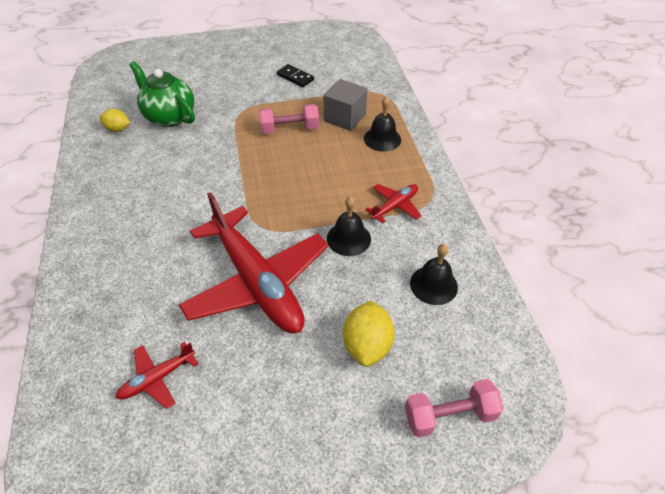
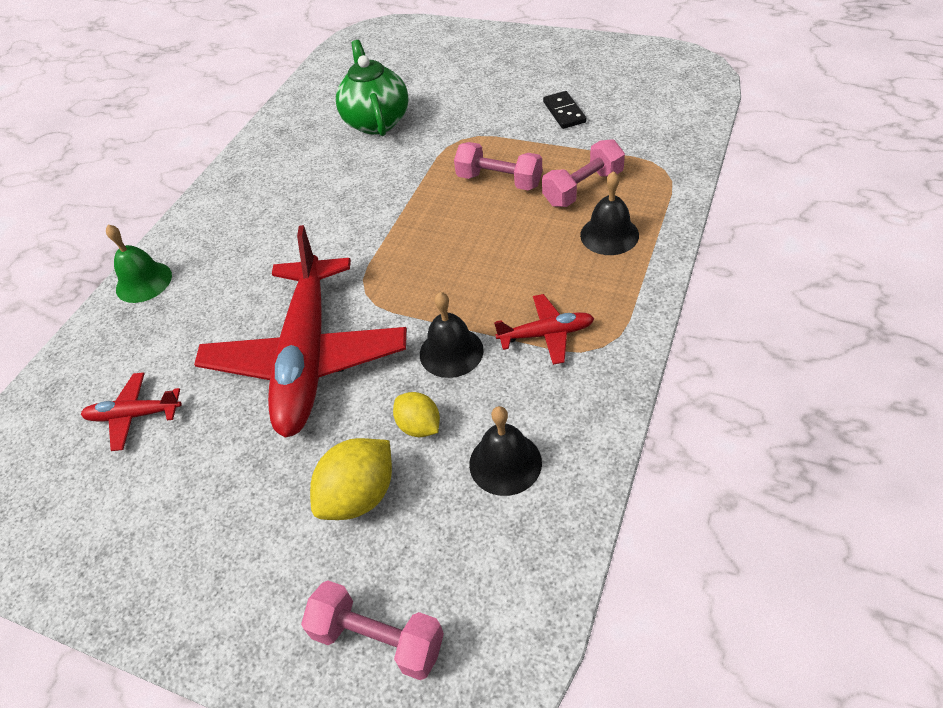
camera: 40 degrees right, 0 degrees up
(75, 286) = (144, 282): none -> green bell
(118, 129) = (314, 120): yellow lemon -> yellow lemon (419, 426)
(345, 118) = (583, 188): grey cube -> pink dumbbell

